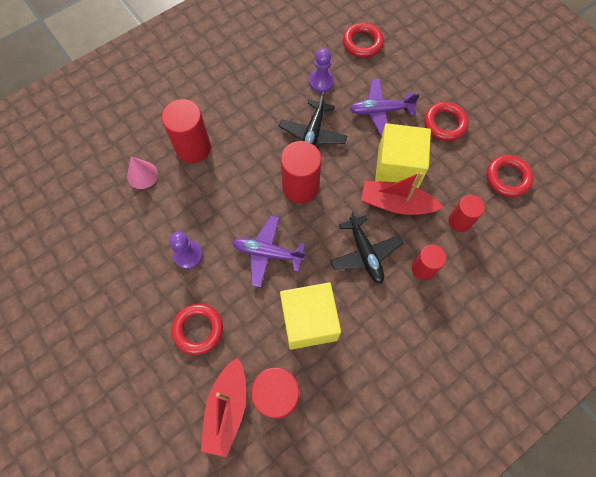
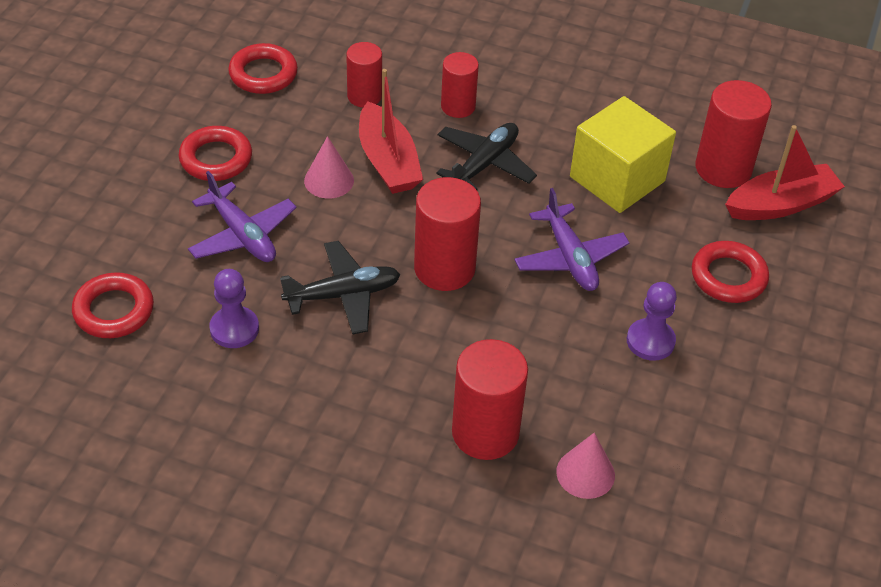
camera: 125 degrees left, 20 degrees down
(398, 167) = (329, 180): yellow cube -> pink cone

